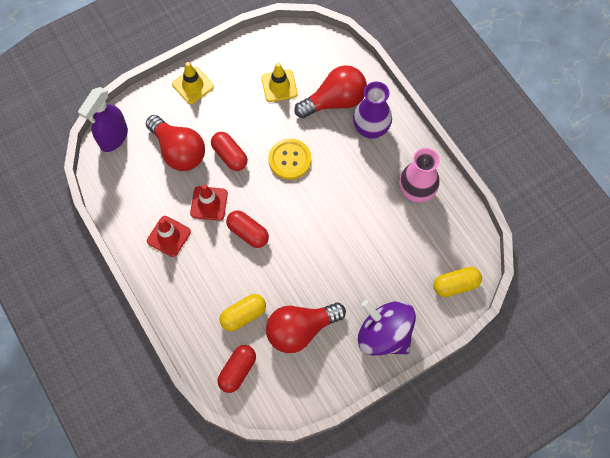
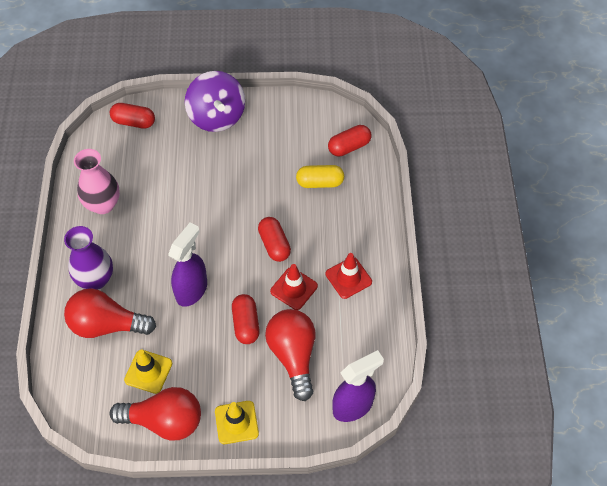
camera: 150 degrees left, 10 degrees down
(289, 160) = (192, 290): yellow button -> purple spray bottle
(300, 330) = (280, 150): red light bulb -> red light bulb (164, 421)
(455, 285) = (134, 122): yellow capsule -> red capsule

